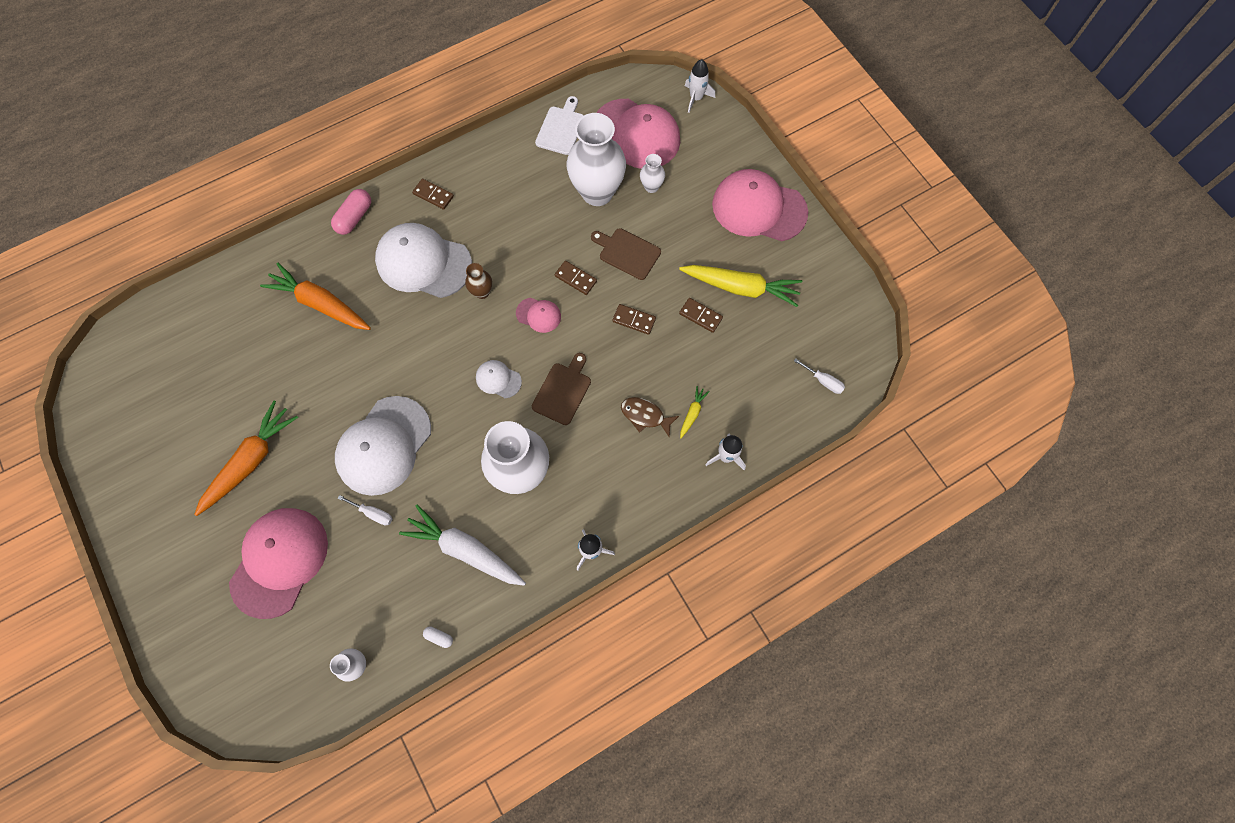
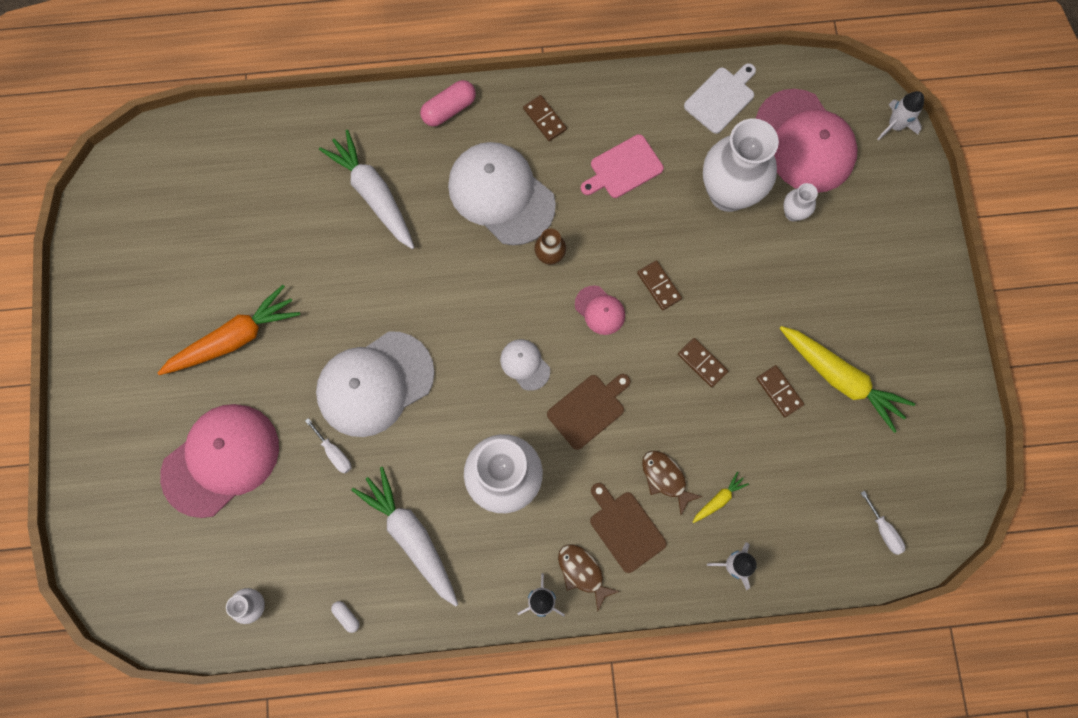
camera: 25 degrees right, 5 degrees up
(320, 303) = (373, 194): orange carrot -> white carrot
(510, 206) = (623, 168): none -> pink cutting board
(613, 514) = (582, 572): none -> brown fish
(627, 253) = (730, 280): brown cutting board -> brown cutting board (625, 528)
(759, 208) = (906, 292): pink cap -> none

